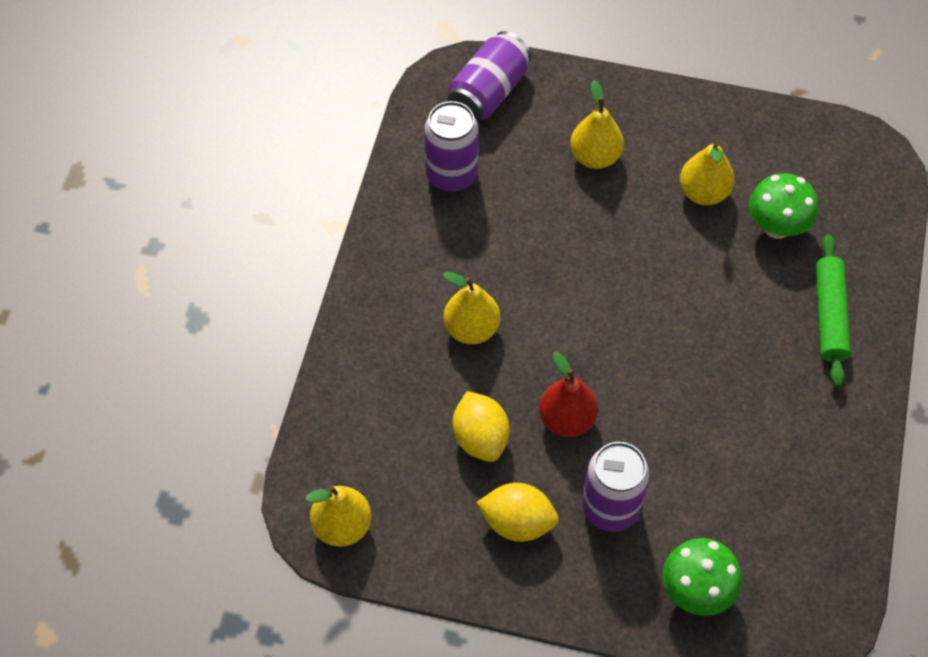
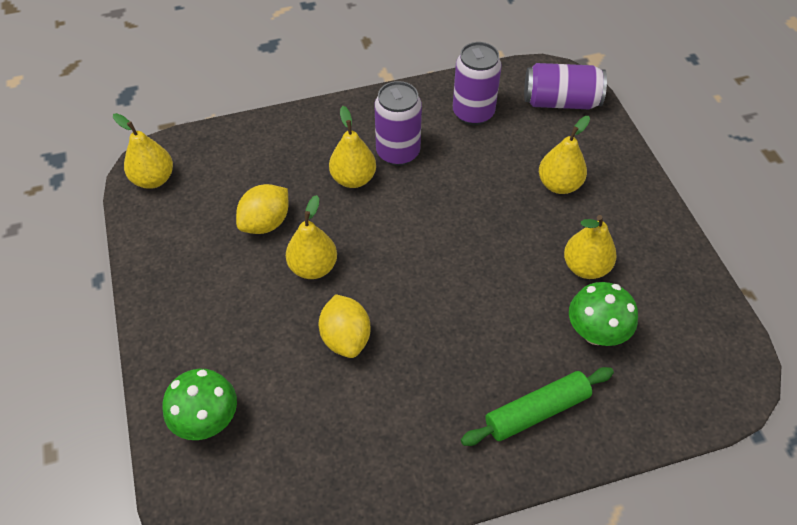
camera: 60 degrees right, 5 degrees down
(517, 523) = (207, 275): yellow lemon -> yellow lemon (346, 338)
(567, 419) = (313, 267): red pear -> yellow pear
(610, 508) = (251, 328): purple can -> purple can (398, 152)

